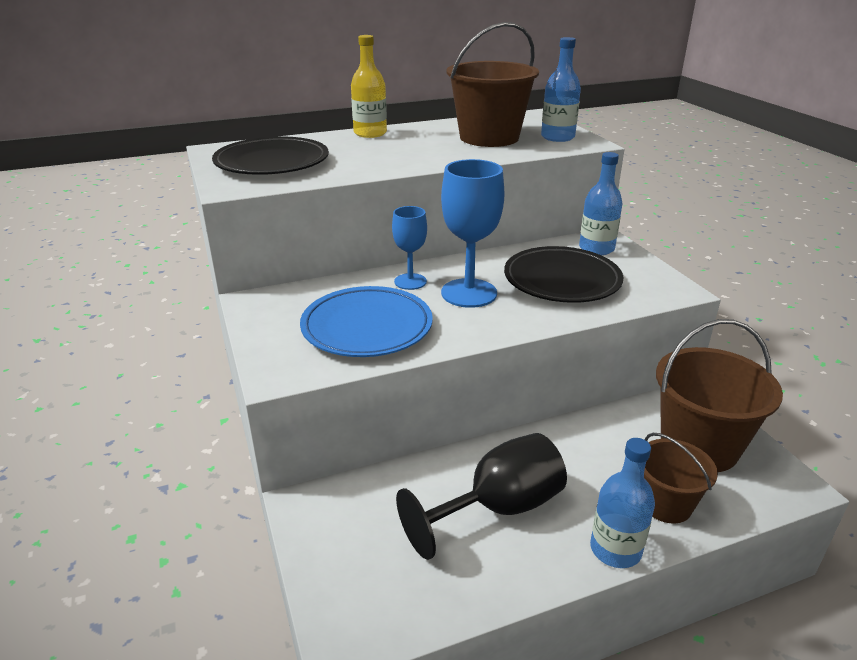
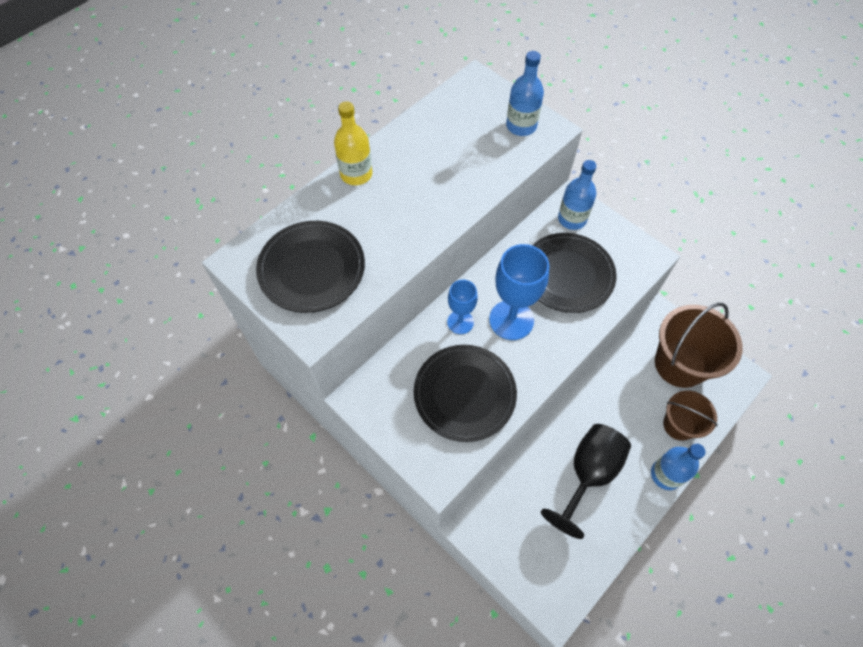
camera: 25 degrees left, 30 degrees up
(367, 327) = (464, 394): blue plate -> black plate
(489, 137) = (465, 147): brown bucket -> none

